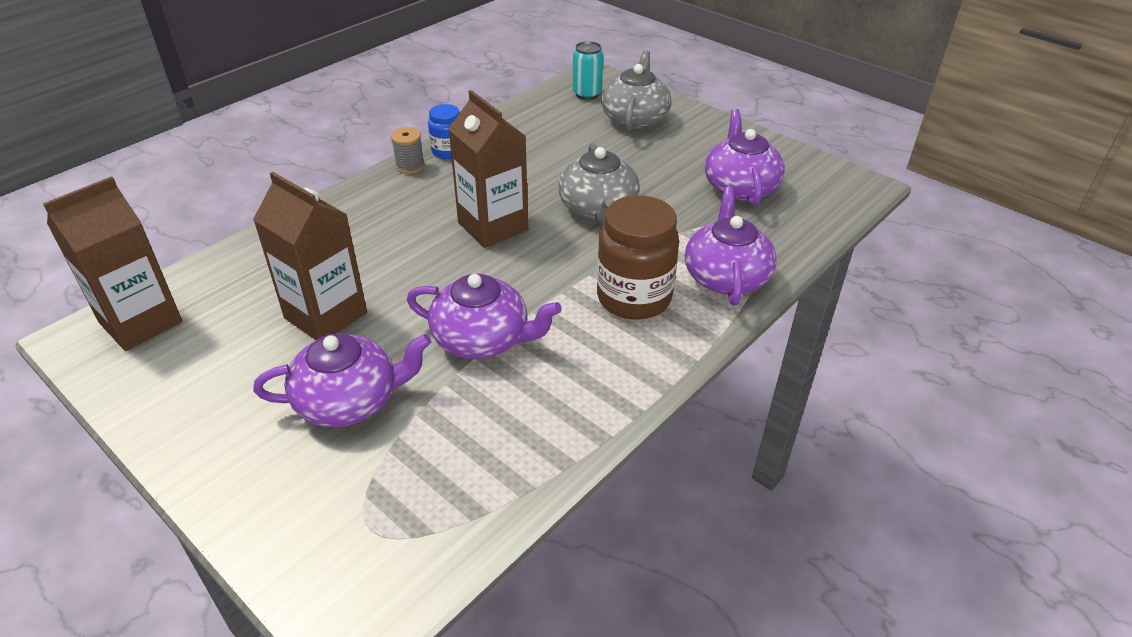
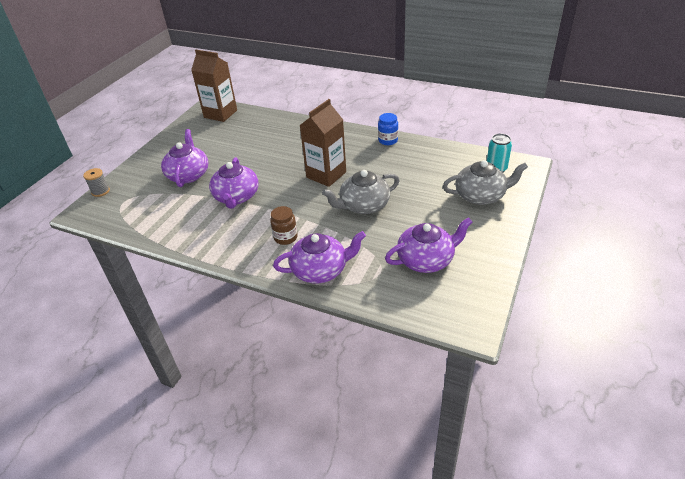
camera: 75 degrees right, 0 degrees up
(326, 315) = (238, 151): brown carton -> none
(349, 401) = (188, 175): purple teapot -> purple teapot turned 150 degrees counterclockwise
(410, 166) = (365, 134): grey spool -> grey spool (100, 191)
(634, 298) = (285, 237): brown jar -> brown jar, size x0.55

